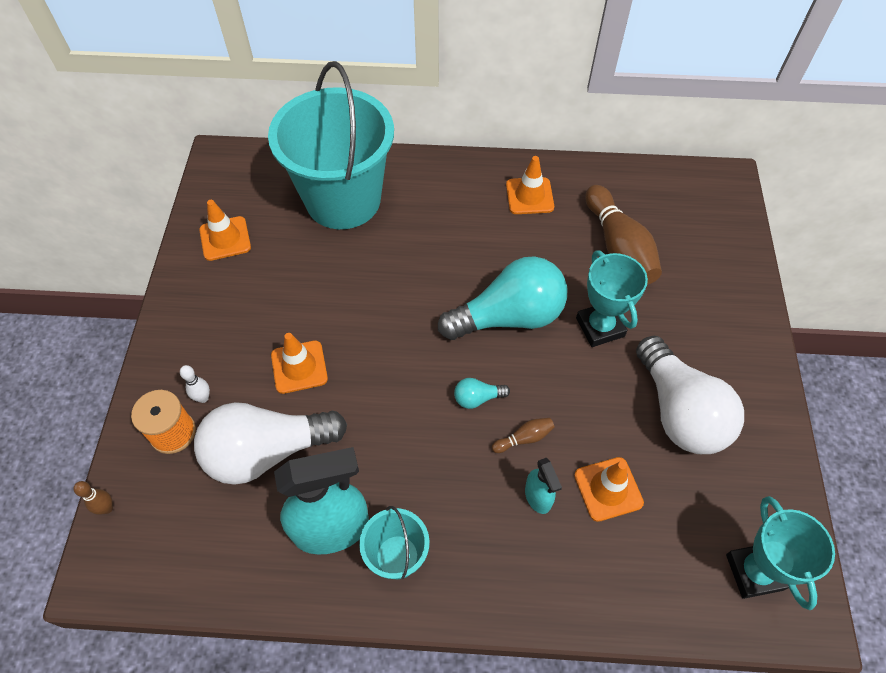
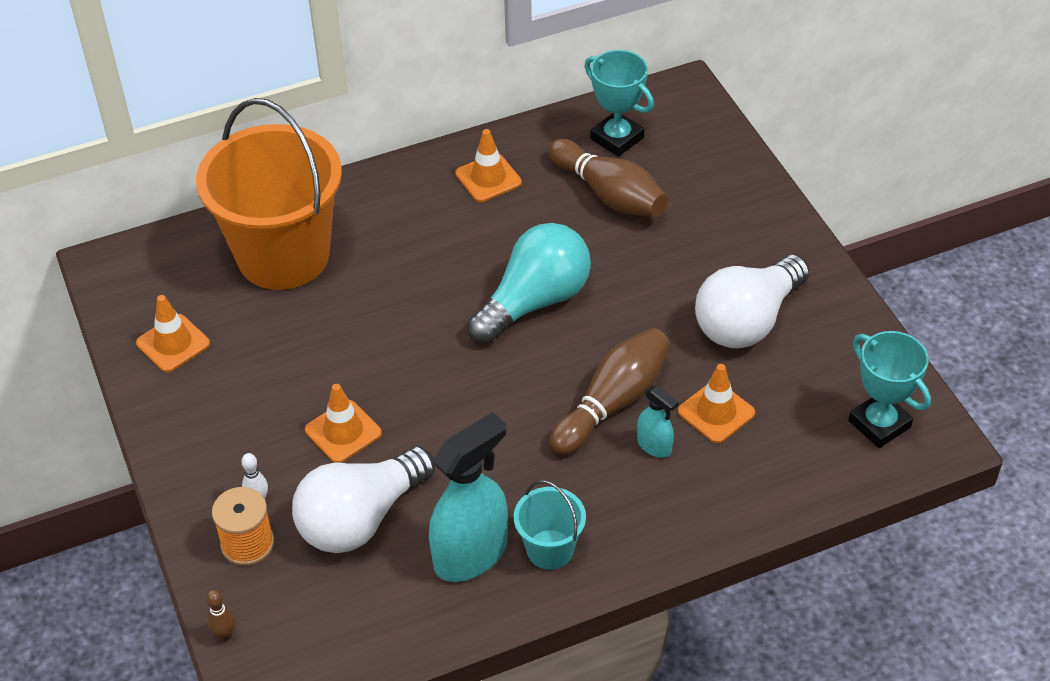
camera: 25 degrees left, 10 degrees down
(343, 200) = (283, 255): turquoise bucket -> orange bucket
(477, 398) = (546, 386): turquoise light bulb -> none
(524, 438) = (613, 402): brown bowling pin -> brown bowling pin, size x2.30
(600, 327) = (631, 276): turquoise trophy -> turquoise trophy (617, 138)
(679, 412) = (747, 321): white light bulb -> white light bulb turned 90 degrees clockwise

